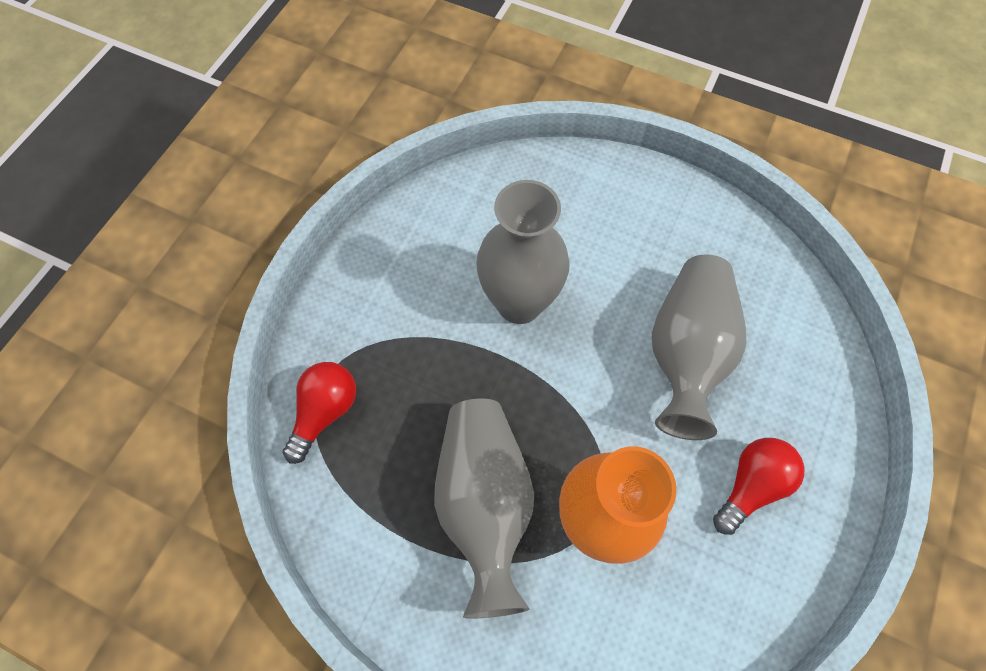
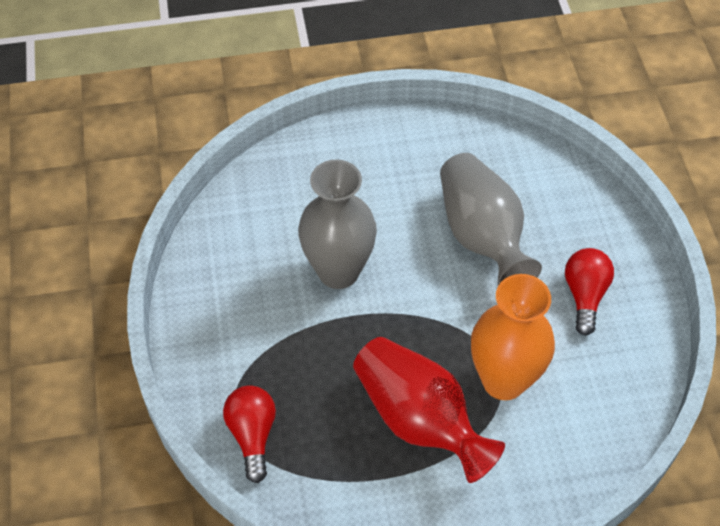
camera: 35 degrees left, 10 degrees down
(484, 503) = (419, 419): grey vase -> red vase

